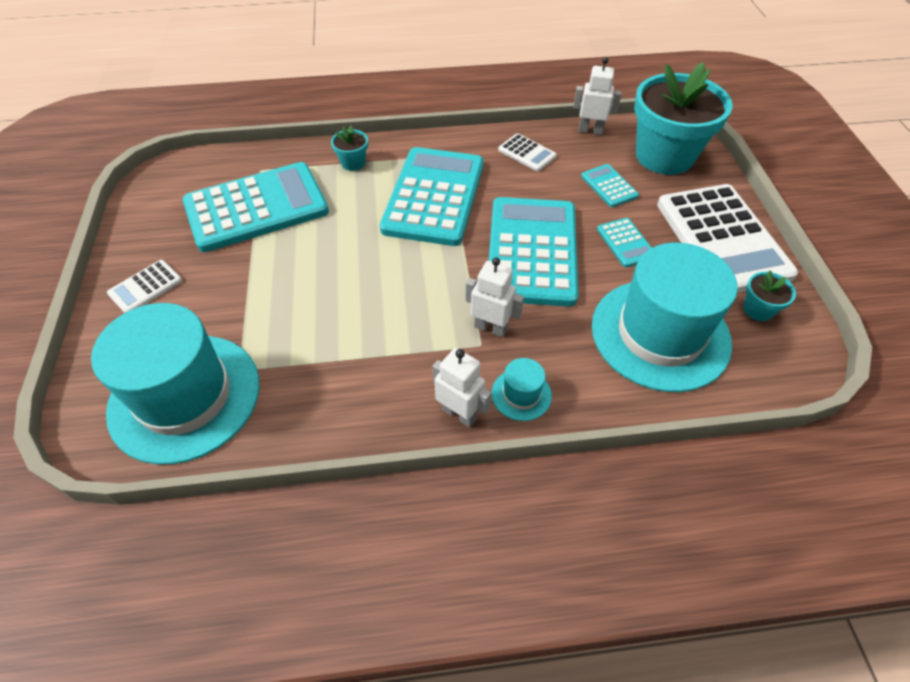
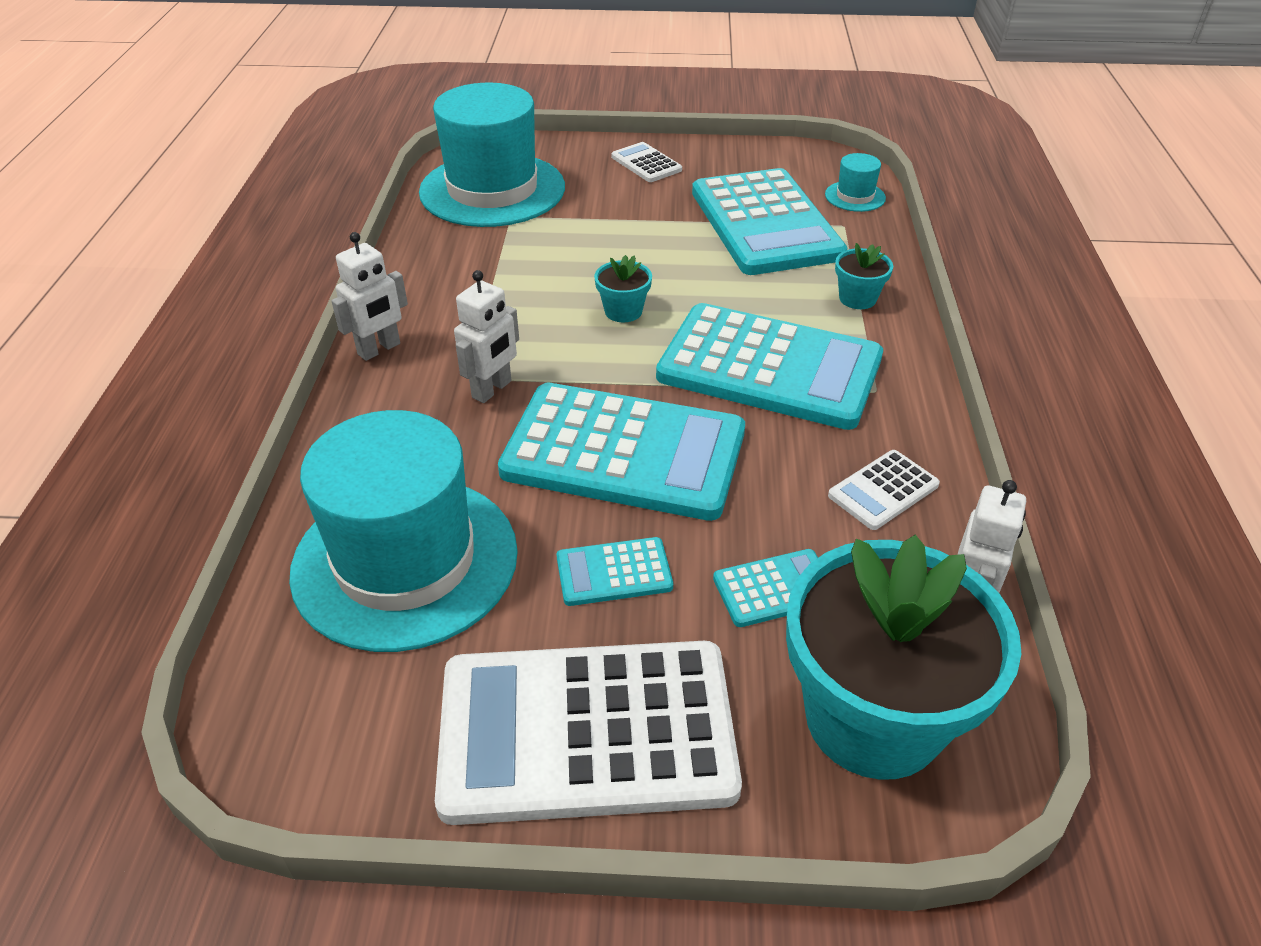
camera: 100 degrees right, 10 degrees down
(521, 394) = (378, 400): turquoise hat -> turquoise hat (855, 196)
(758, 309) = (394, 719): turquoise flower pot -> turquoise flower pot (623, 311)

